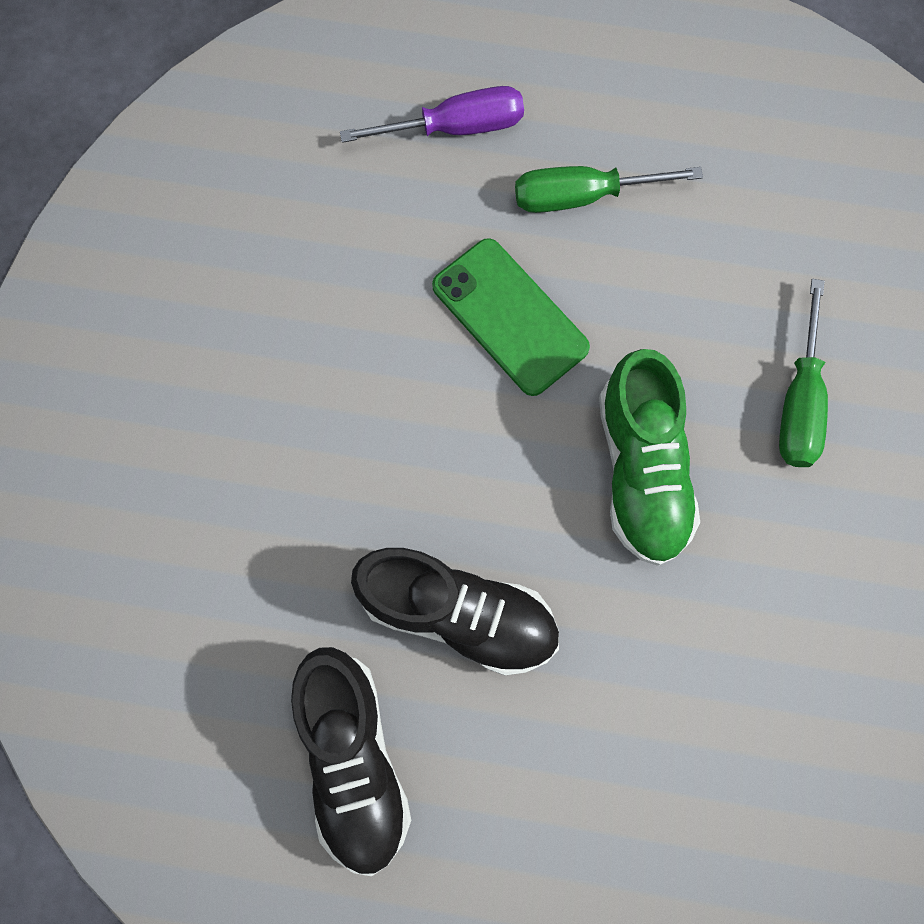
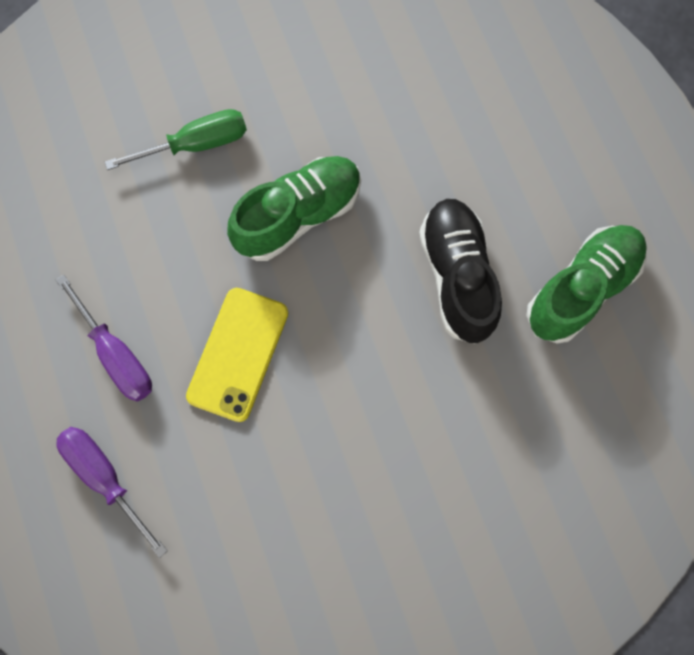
camera: 120 degrees left, 0 degrees up
(353, 758) = (581, 289): black shoe -> green shoe
(510, 317) = (238, 354): green phone -> yellow phone
(583, 196) = (116, 354): green screwdriver -> purple screwdriver

